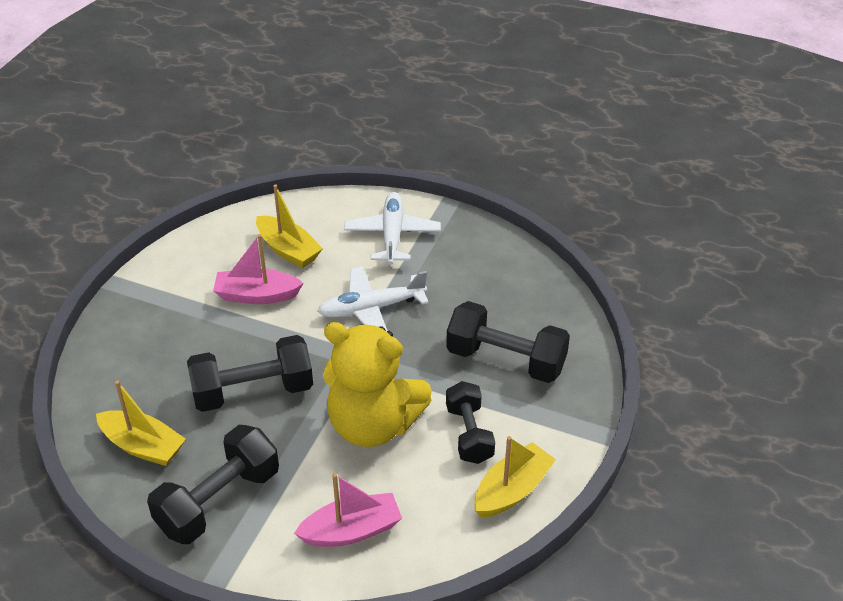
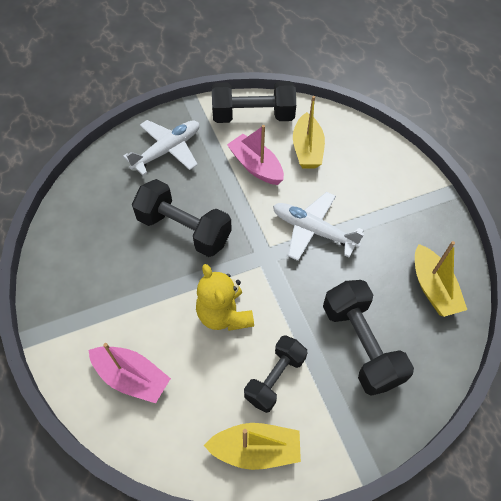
camera: 45 degrees right, 15 degrees up
(143, 446) = (93, 215): yellow boat -> yellow boat (433, 288)
(218, 501) = (89, 285): black dumbbell -> black dumbbell (253, 116)
(373, 425) = (224, 314): yellow teddy bear -> yellow teddy bear, size x0.65
(392, 235) = (384, 187): white plane -> white plane (167, 150)

